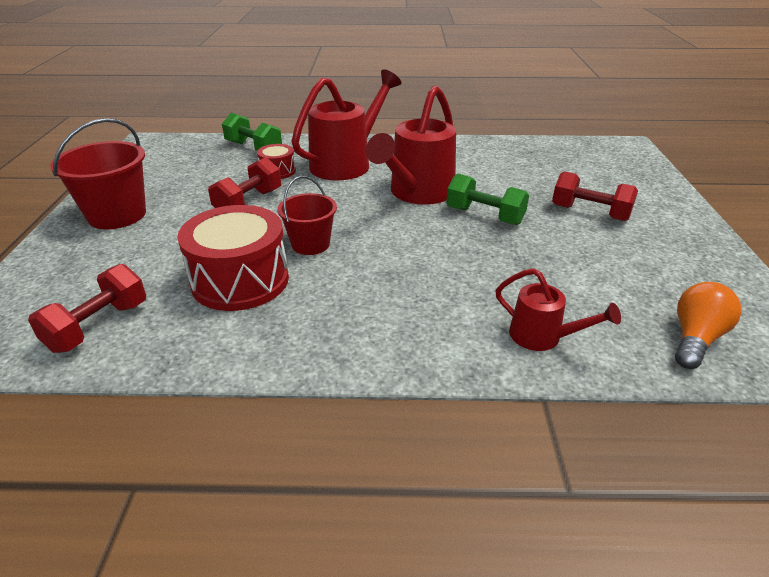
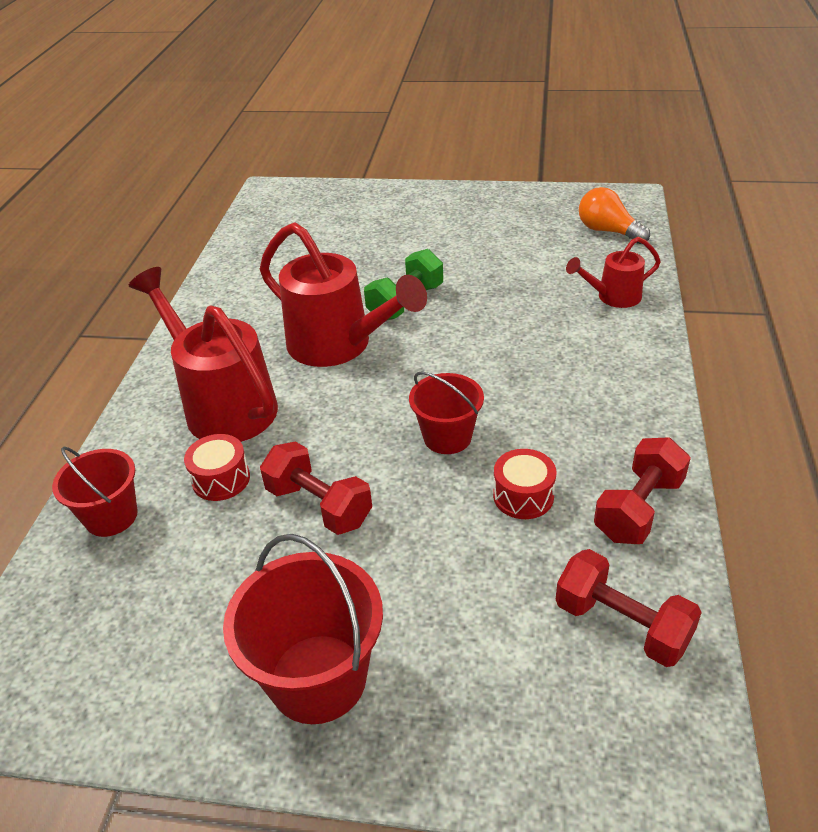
camera: 80 degrees left, 5 degrees up
(240, 280) = (523, 496): red drum -> red drum, size x0.50
(253, 148) = (111, 516): green dumbbell -> red bucket
(543, 337) = (613, 297): red watering can -> red watering can turned 150 degrees counterclockwise
(590, 213) = (413, 240): red dumbbell -> red dumbbell (638, 508)

